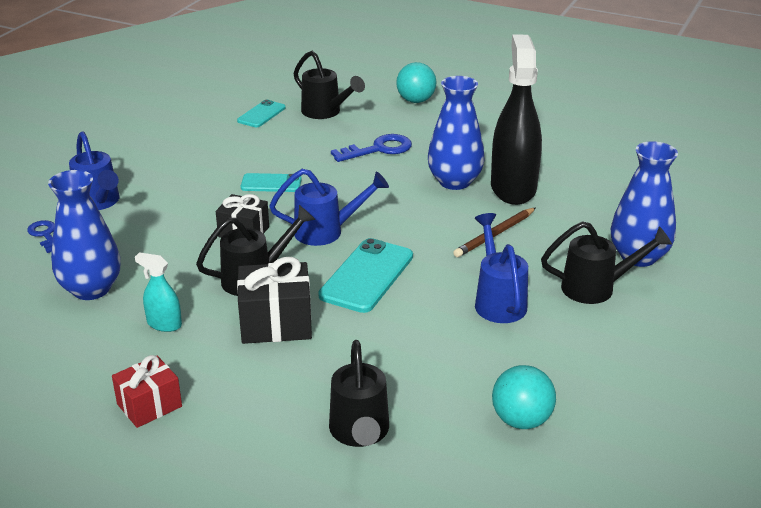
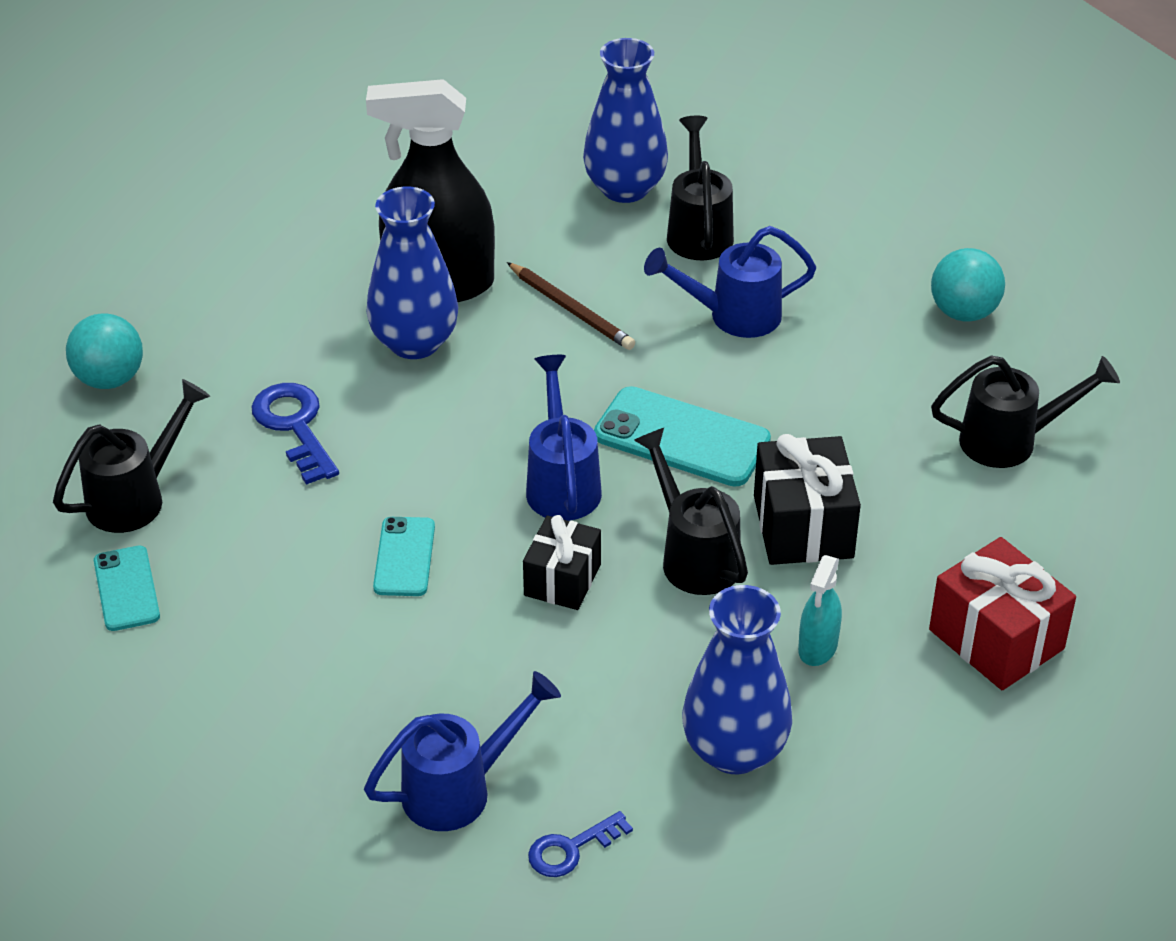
camera: 90 degrees left, 10 degrees up
(149, 405) = (996, 639): red gift -> red gift, size x1.50
(261, 114) = (126, 589): turquoise phone -> turquoise phone turned 45 degrees clockwise

